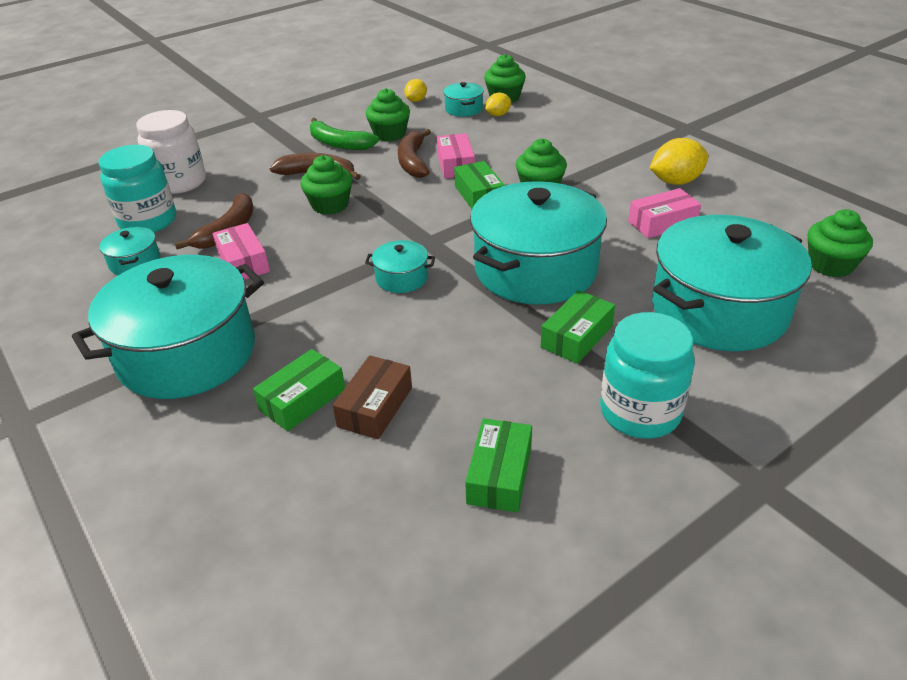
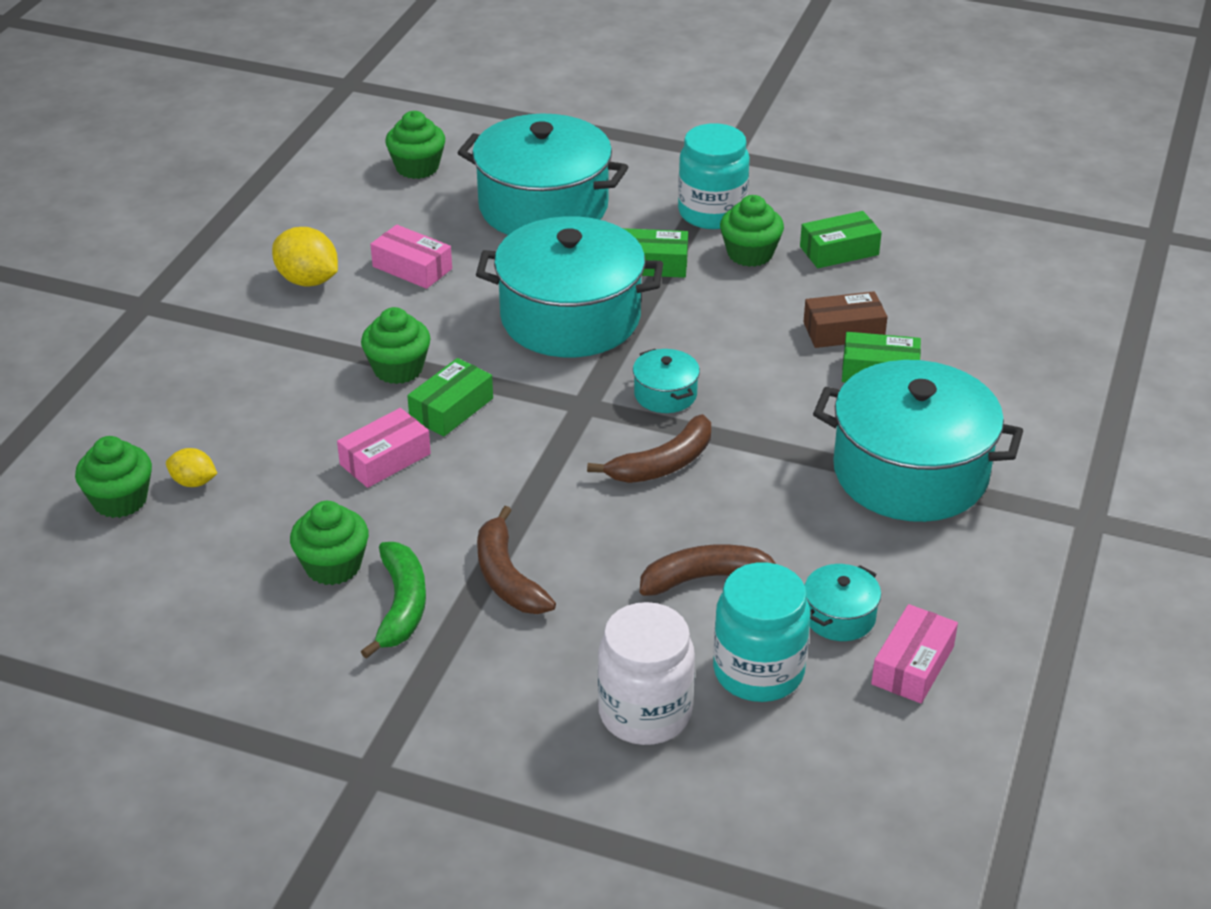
camera: 125 degrees left, 0 degrees up
(243, 262) = (750, 524): pink box -> pink box (912, 665)
(330, 205) = (575, 521): green cupcake -> green cupcake (750, 254)
(413, 161) = (403, 502): brown banana -> brown banana (663, 464)
(416, 100) = (185, 596): yellow lemon -> none
(464, 109) = (190, 527): turquoise pot -> none

